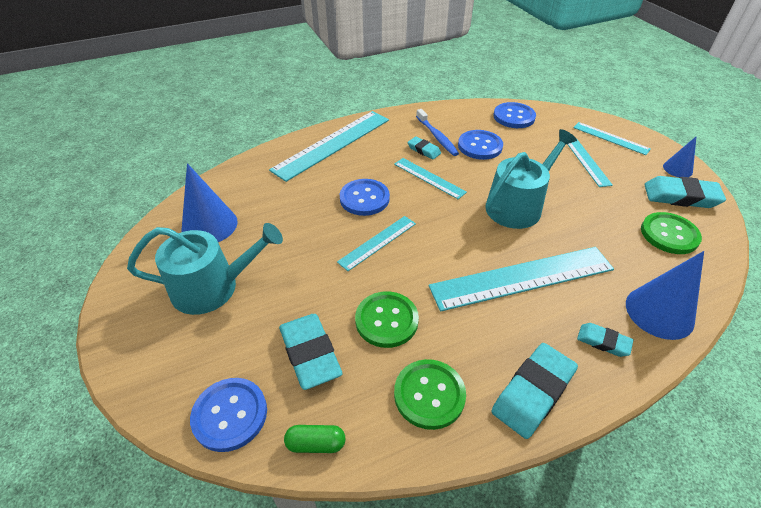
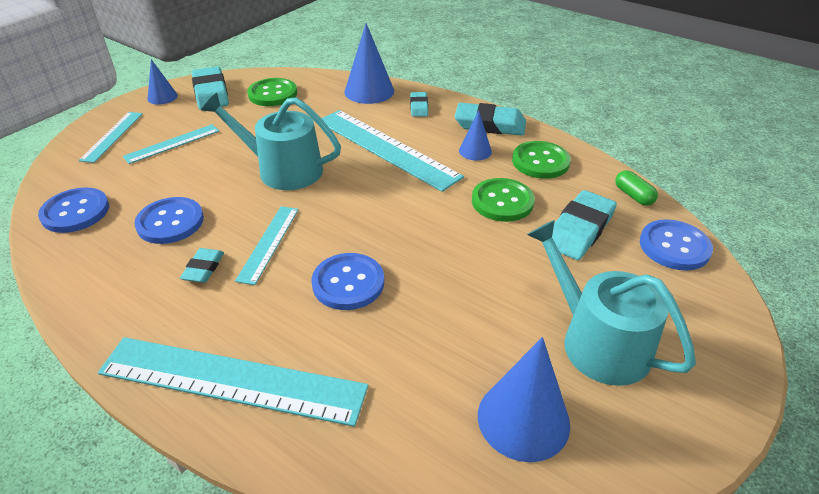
camera: 120 degrees left, 5 degrees down
(377, 242) = (414, 242): turquoise ruler -> none
(437, 137) = (160, 267): blue toothbrush -> none
(482, 345) = (475, 151): none -> blue cone

